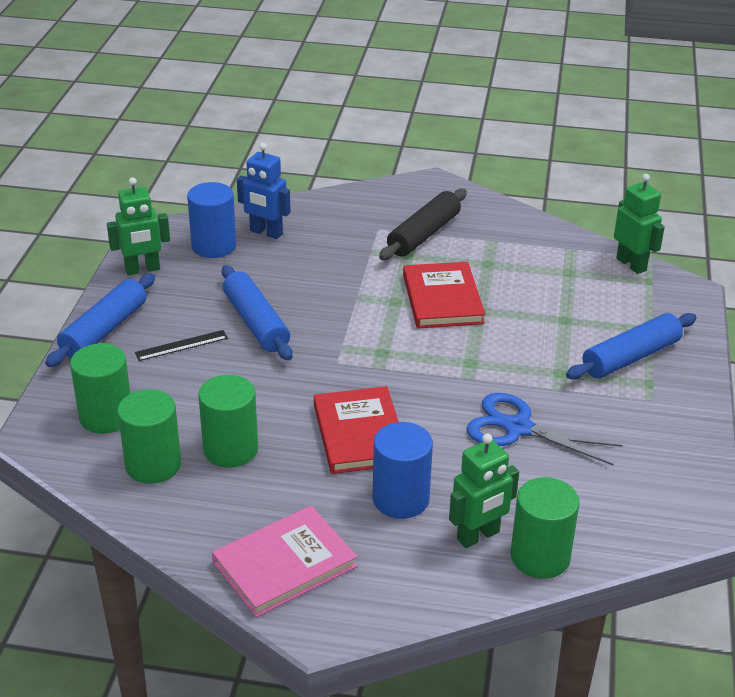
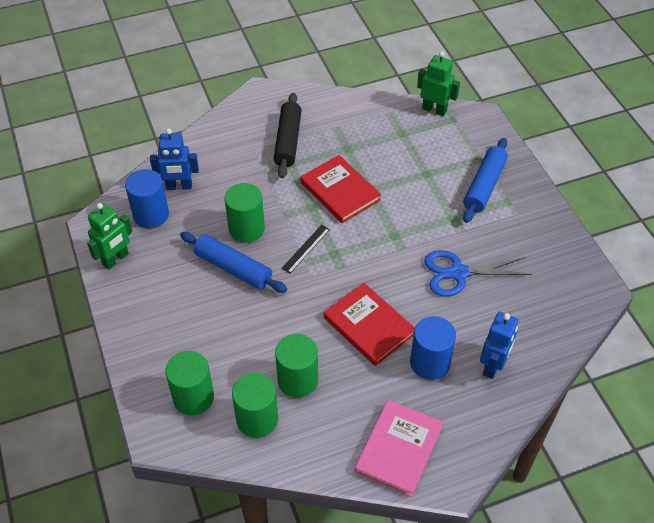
camera: 30 degrees left, 15 degrees up
(104, 330) = (131, 325): blue rolling pin -> none
(181, 345) = (197, 312): black ruler -> black ruler (306, 248)
(478, 536) = (493, 366): green robot -> blue robot
(540, 557) = (536, 362): green cylinder -> green cylinder (246, 229)

